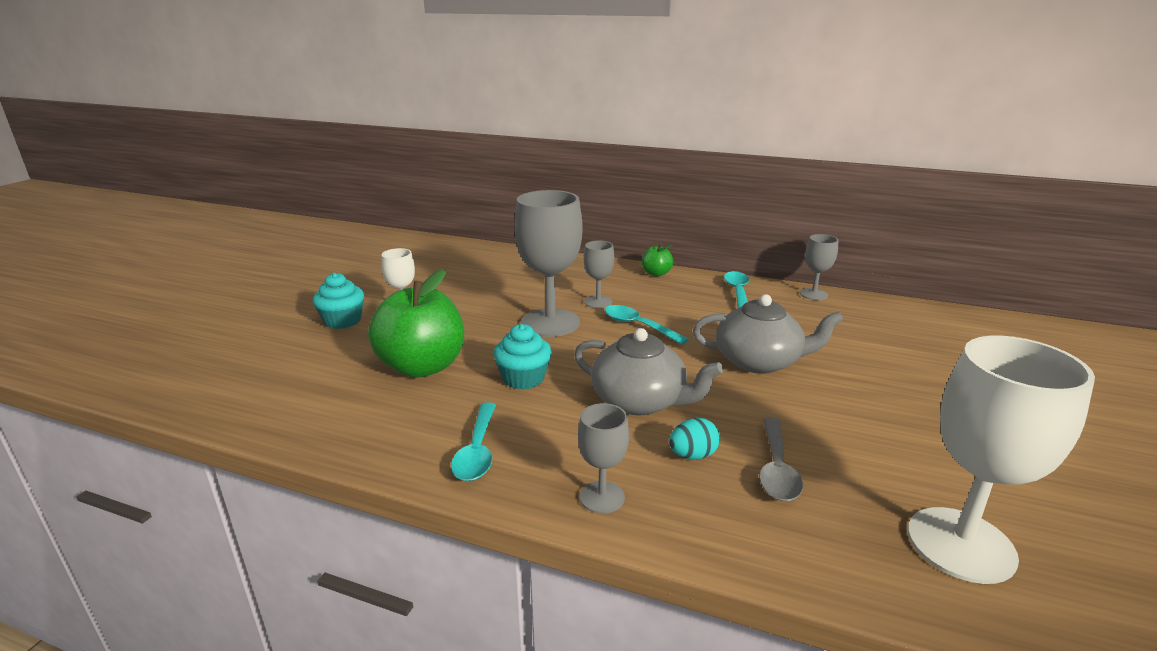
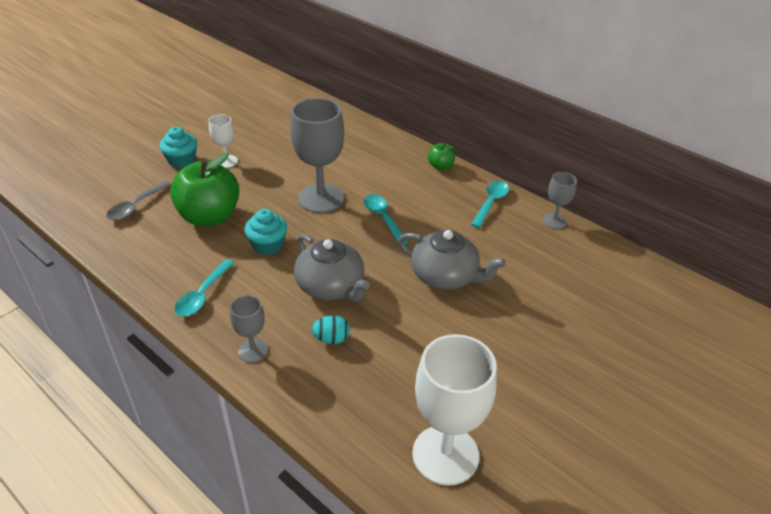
camera: 20 degrees right, 15 degrees up
(598, 302) = (371, 186): grey goblet -> none
(776, 469) = (377, 366): grey spoon -> grey spoon (136, 206)

